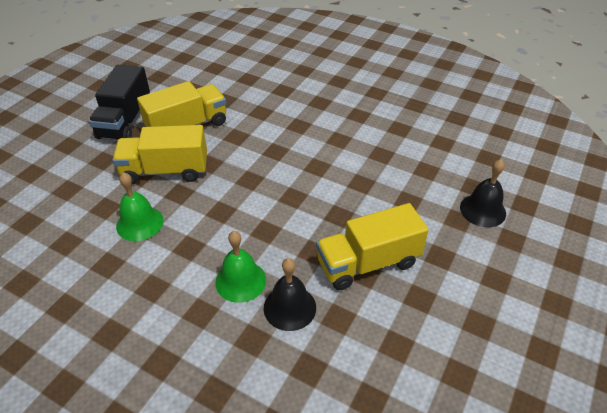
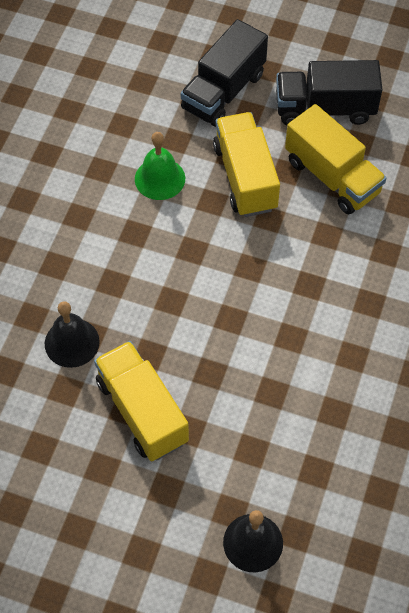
camera: 80 degrees right, 15 degrees up
(73, 172) = (223, 91): none -> black truck
(240, 281) = (98, 291): green bell -> none

